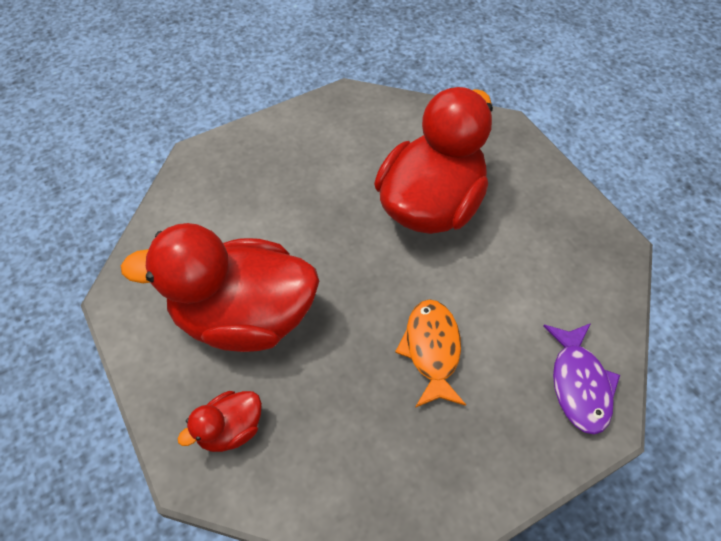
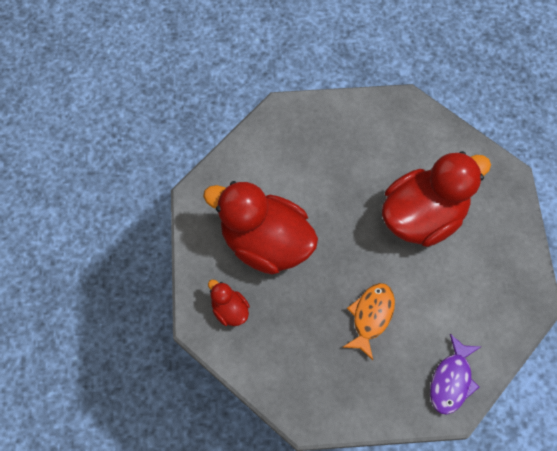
camera: 25 degrees right, 10 degrees up
(230, 429) = (230, 310): red duck -> red duck turned 60 degrees clockwise

